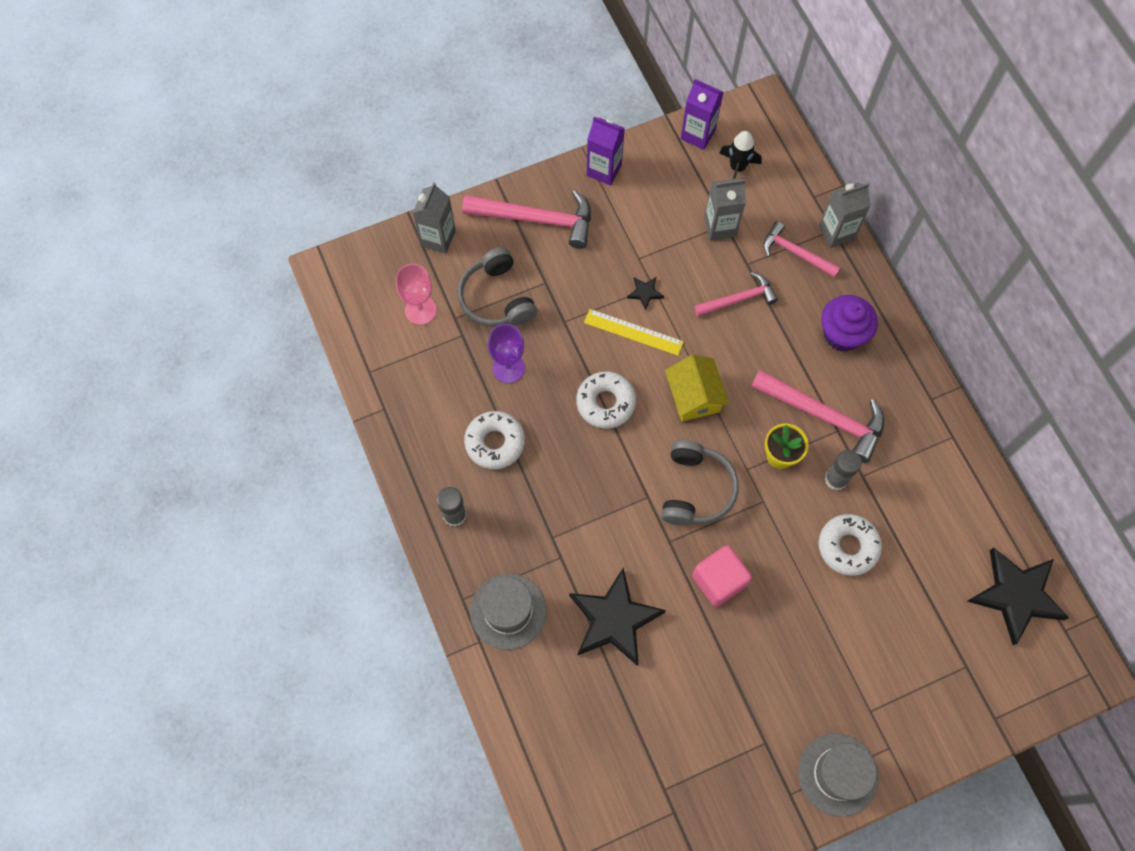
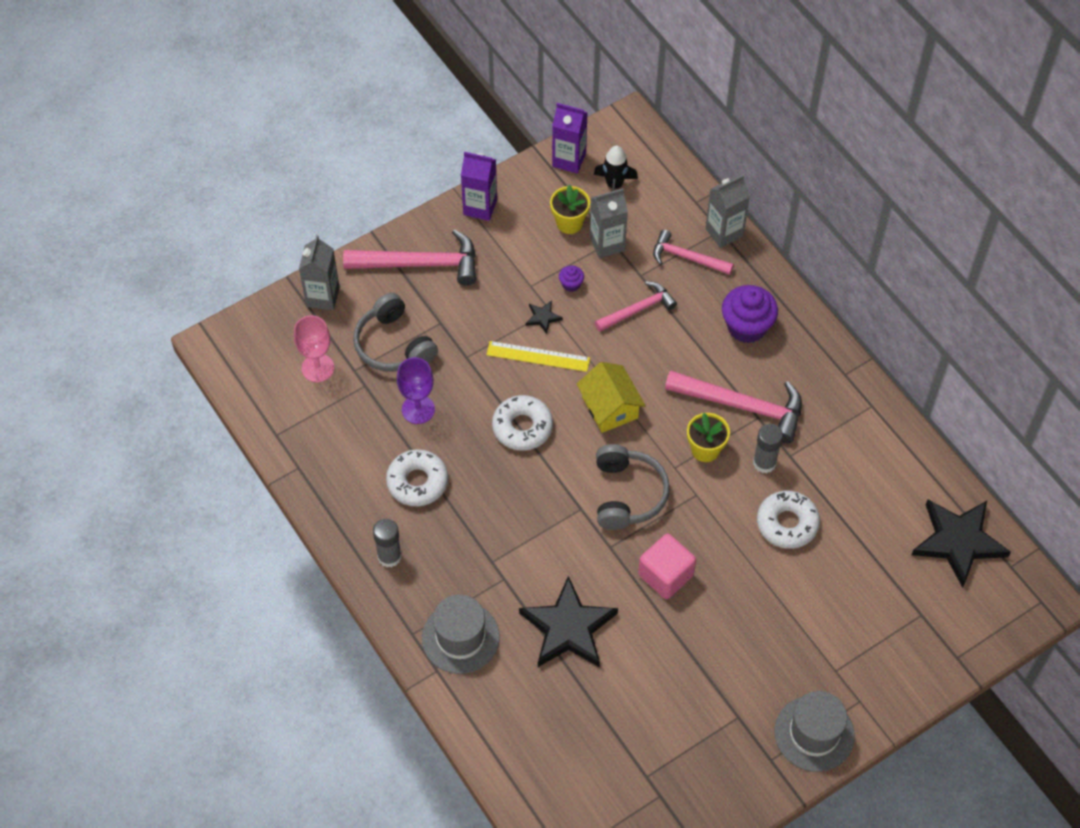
camera: 10 degrees left, 10 degrees down
(678, 263) = (571, 284): none -> purple cupcake
(687, 199) = (569, 223): none -> yellow flower pot

